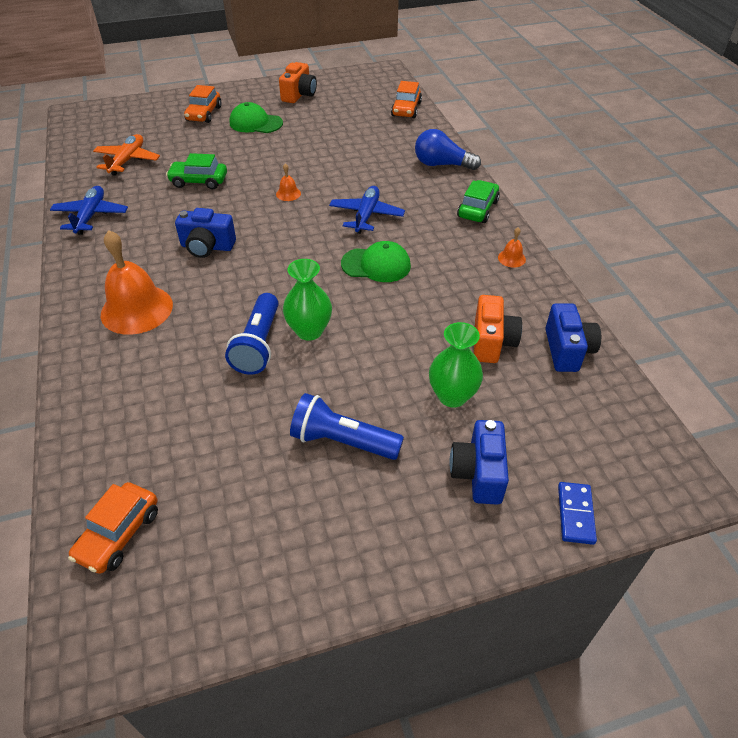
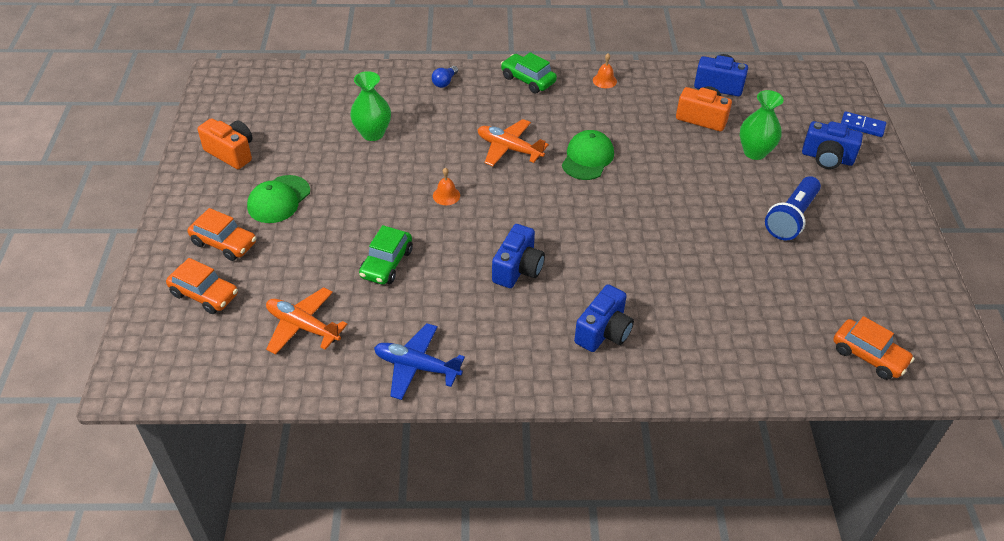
camera: 75 degrees left, 0 degrees up
(137, 309) = (603, 332): orange bell -> blue camera
(258, 344) = (675, 250): blue flashlight -> none
(309, 331) = (665, 215): green vase -> green vase (372, 133)
(366, 215) = (509, 149): blue plane -> orange plane
(406, 109) = (322, 80): orange car -> orange car (204, 294)
(442, 165) = (444, 82): blue light bulb -> blue light bulb, size x0.54

